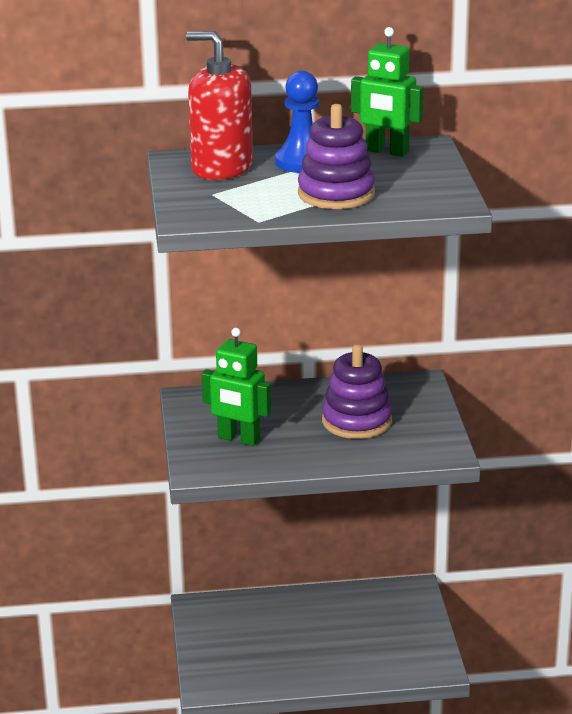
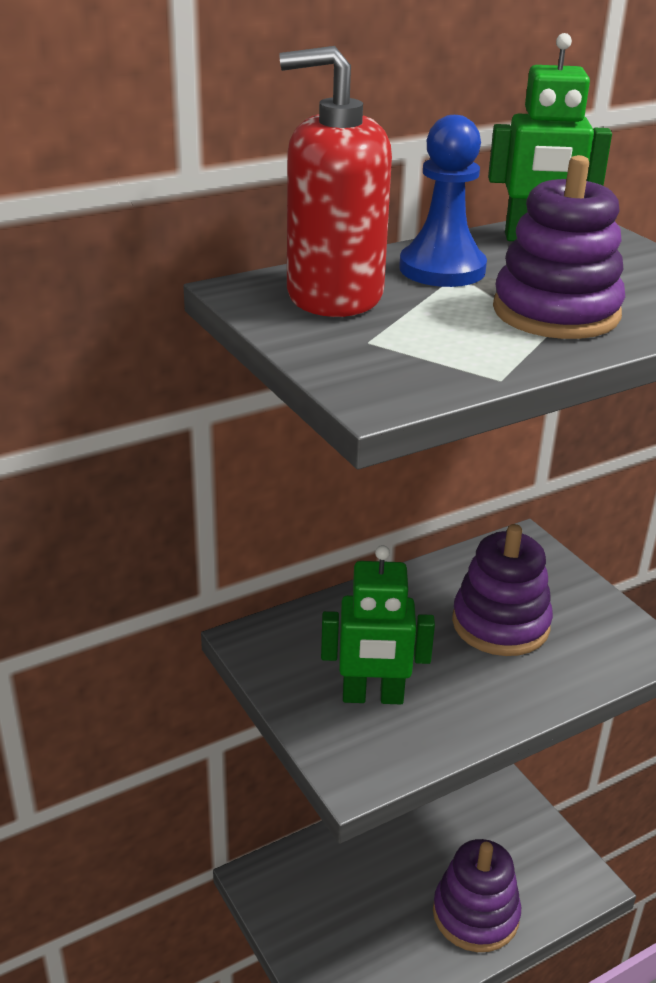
camera: 25 degrees left, 5 degrees up
(338, 662) = (475, 914): none -> purple stacking toy

